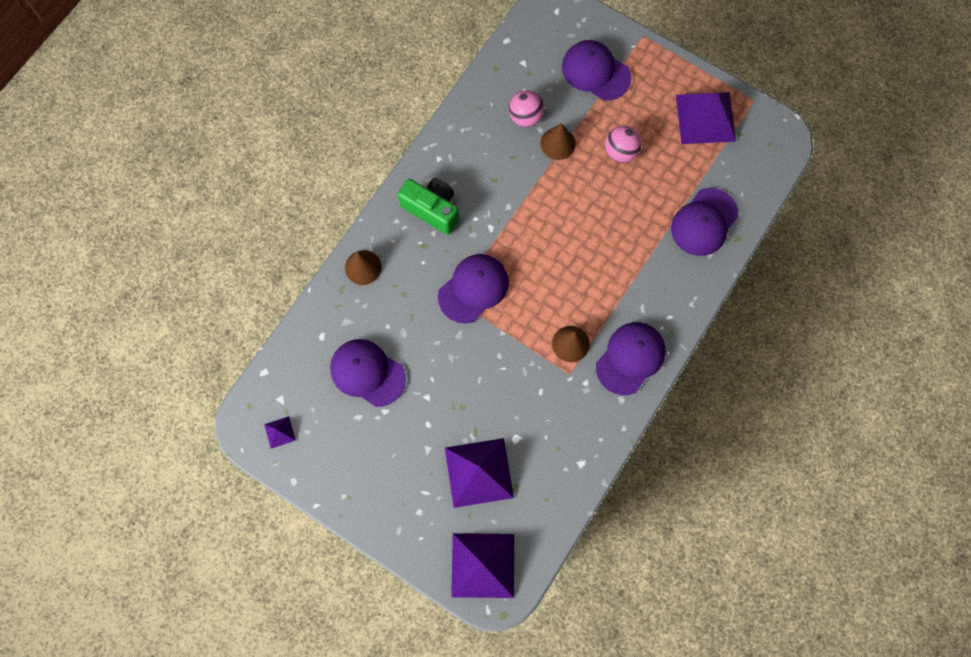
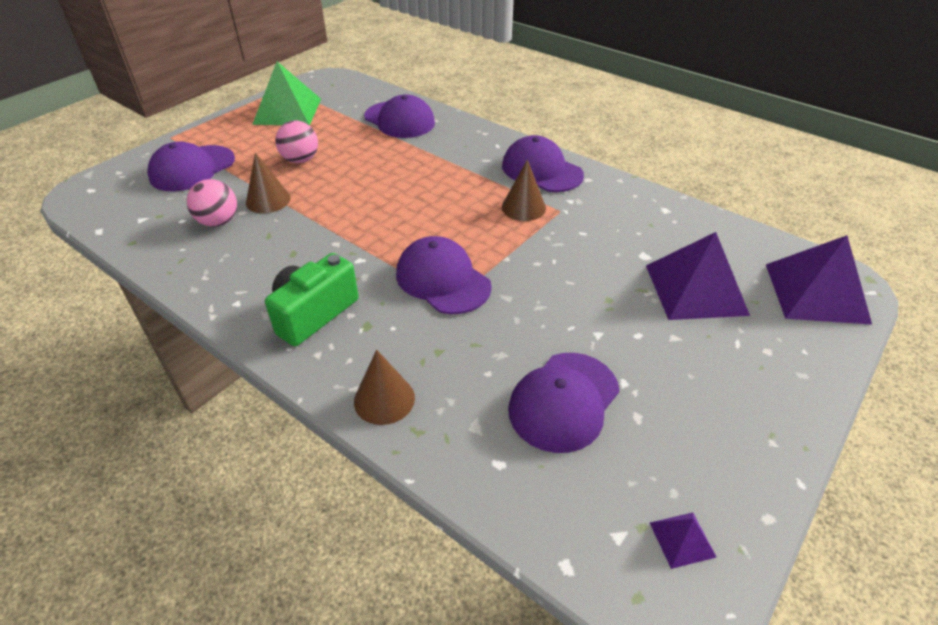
camera: 85 degrees left, 30 degrees down
(705, 117) = (287, 111): purple pyramid -> green pyramid

